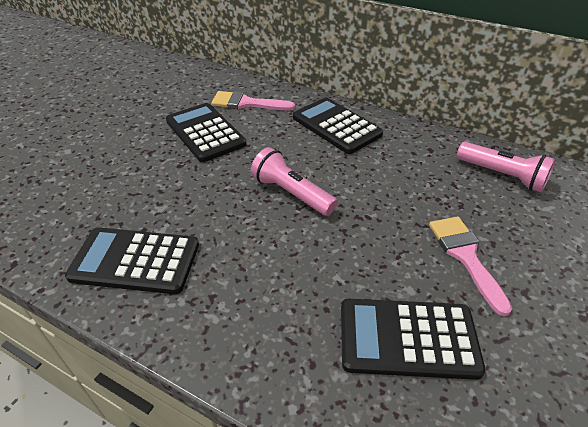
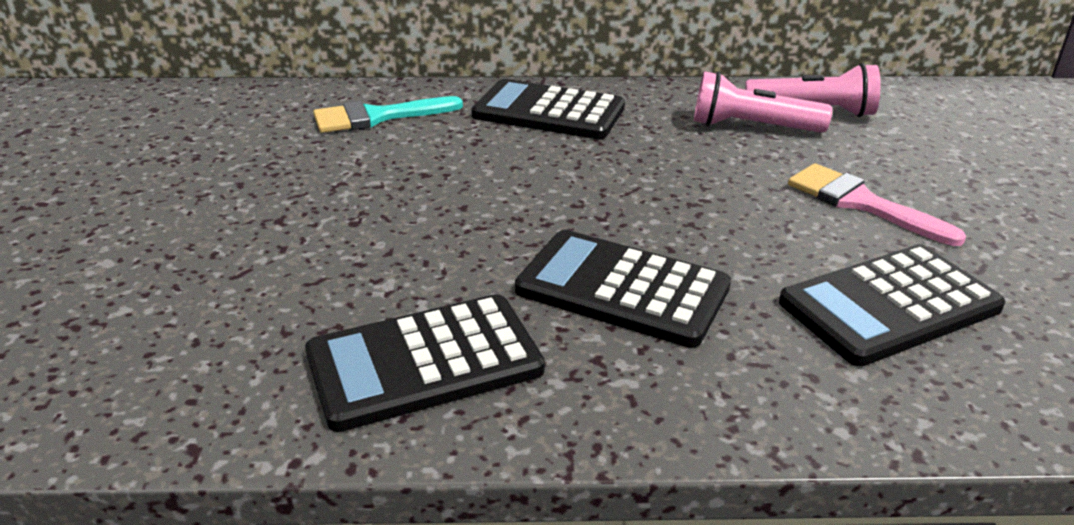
camera: 30 degrees left, 10 degrees down
(205, 132) = (350, 170): black calculator -> black calculator (622, 289)
(247, 103) = (377, 117): pink brush -> turquoise brush
(291, 193) = (574, 205): pink flashlight -> pink flashlight (752, 127)

